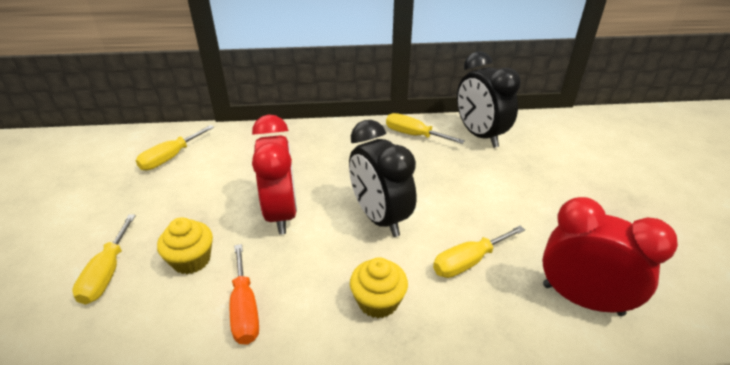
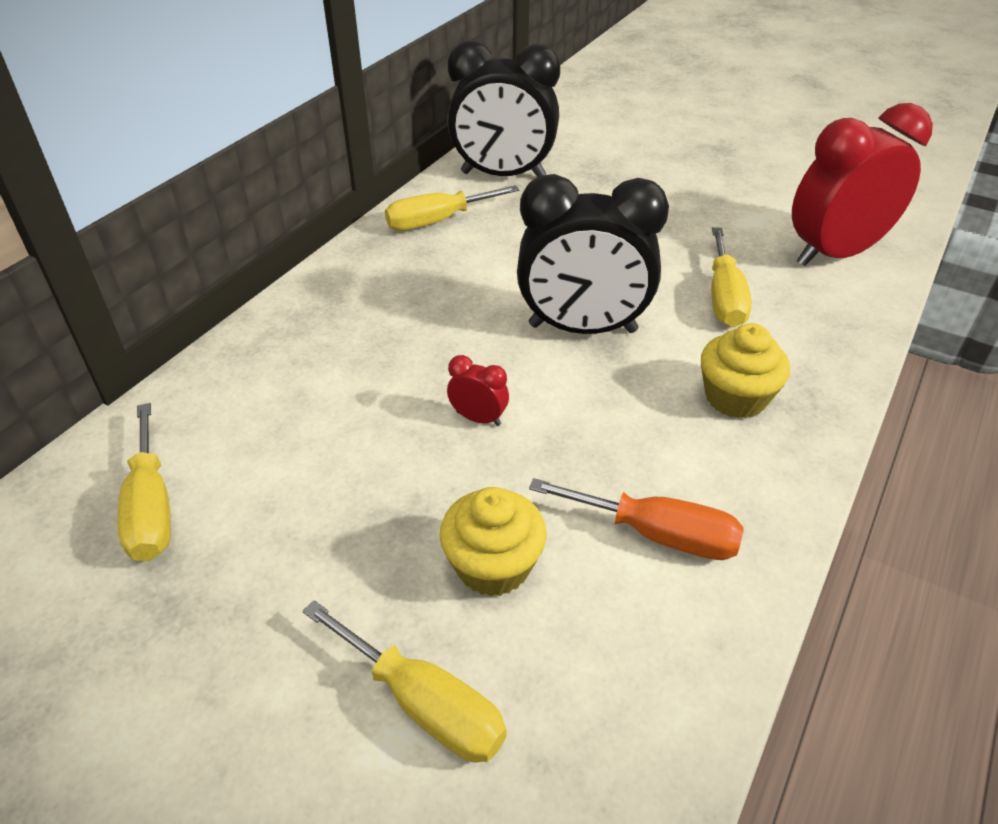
camera: 55 degrees left, 5 degrees up
(281, 213) = (478, 418): red clock -> red clock, size x0.40

